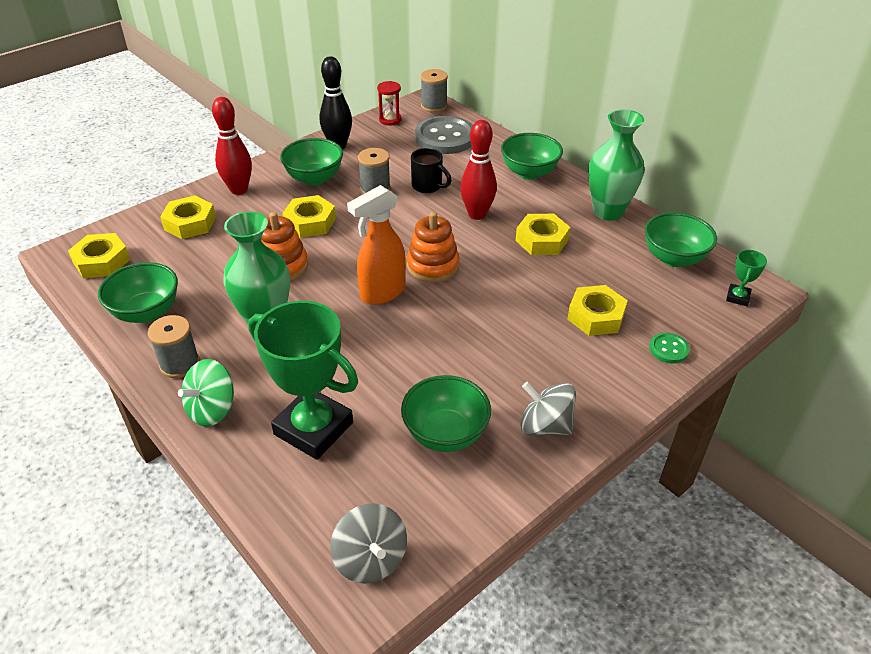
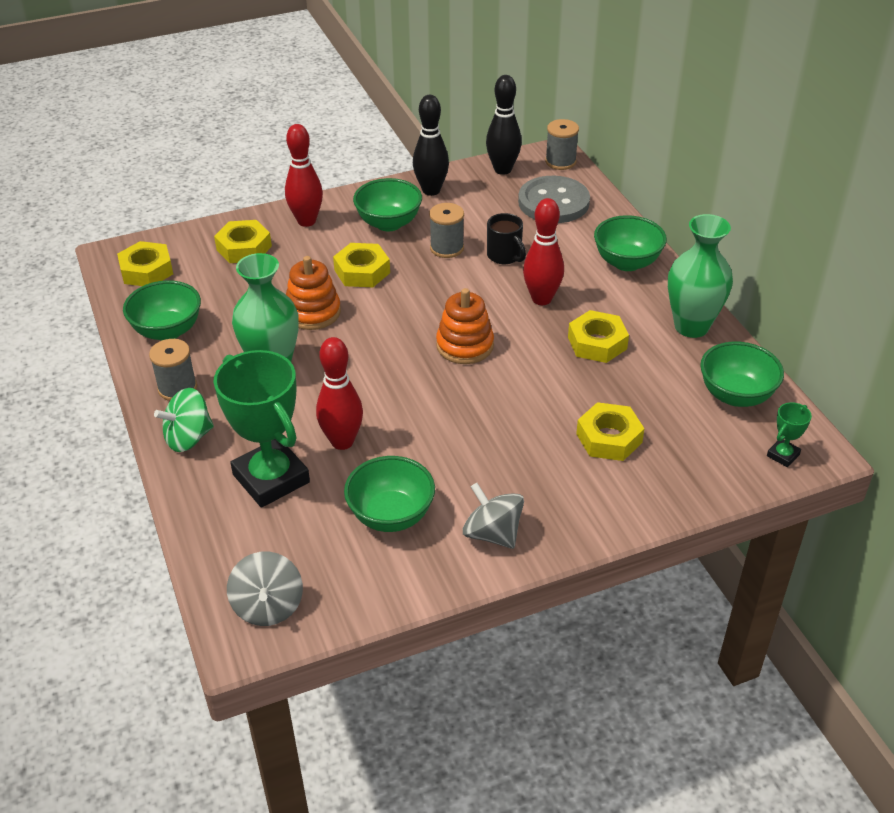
camera: 20 degrees right, 0 degrees up
(365, 376) = (342, 441): none -> red bowling pin
(382, 293) = (398, 362): orange spray bottle -> none
(390, 120) = (502, 169): red hourglass -> black bowling pin
(668, 349) = (668, 491): green button -> none

